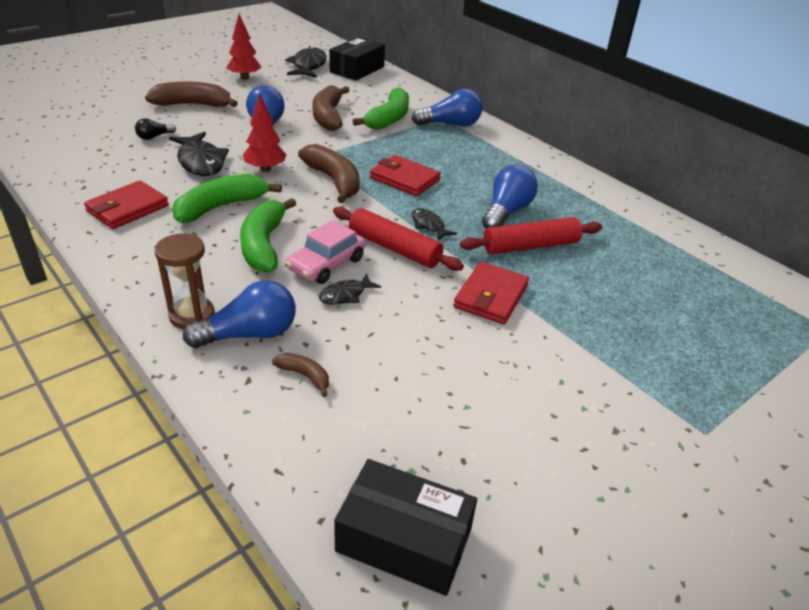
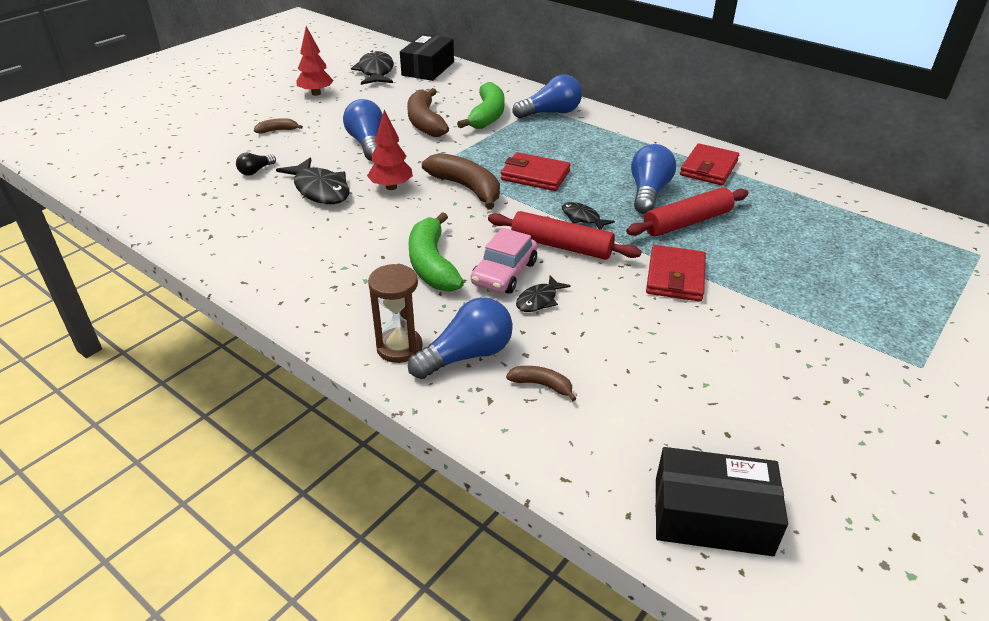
camera: 10 degrees left, 0 degrees up
(127, 208) = (271, 251): red wallet -> red wallet (708, 168)
(193, 105) = (277, 130): brown banana -> brown banana, size x0.49
(221, 207) = (367, 233): green banana -> none

